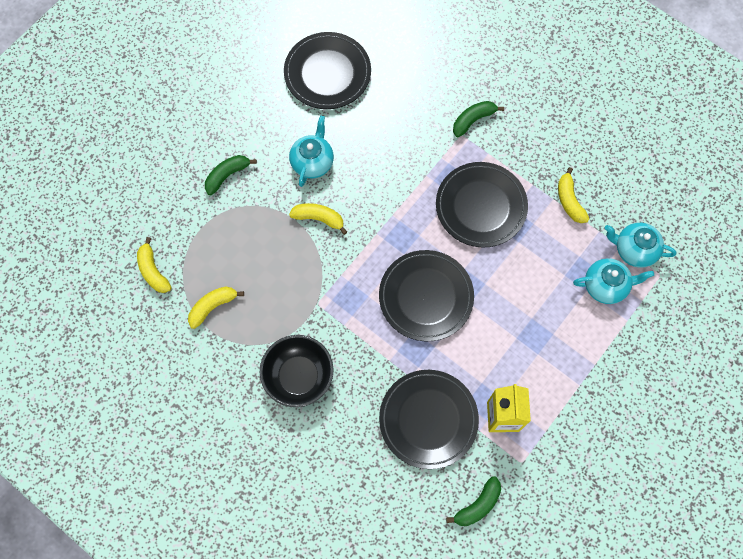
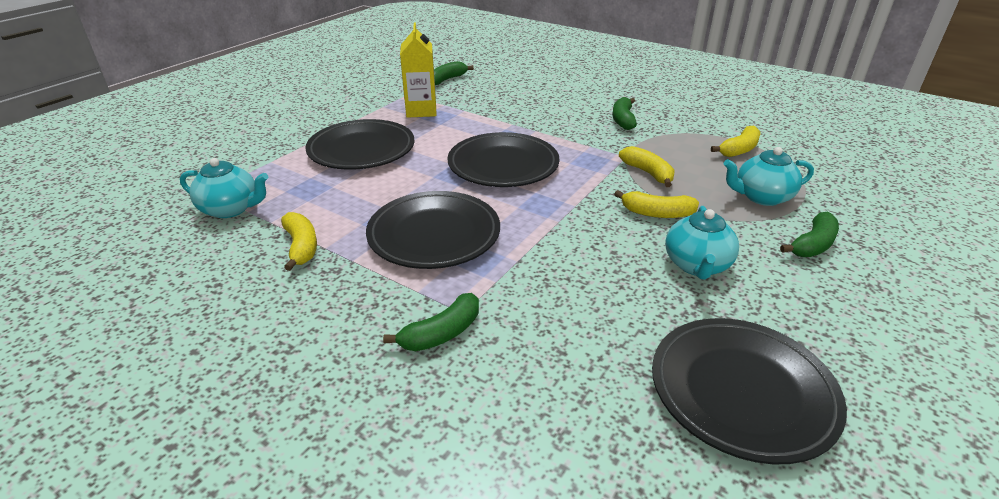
camera: 175 degrees right, 35 degrees down
(153, 271) = (828, 167): yellow banana -> yellow banana (648, 173)
(298, 376) = (623, 120): black bowl -> green banana
(428, 419) = (492, 107): black plate -> black plate (361, 150)
(606, 286) = (284, 181): turquoise teapot -> turquoise teapot (761, 197)

